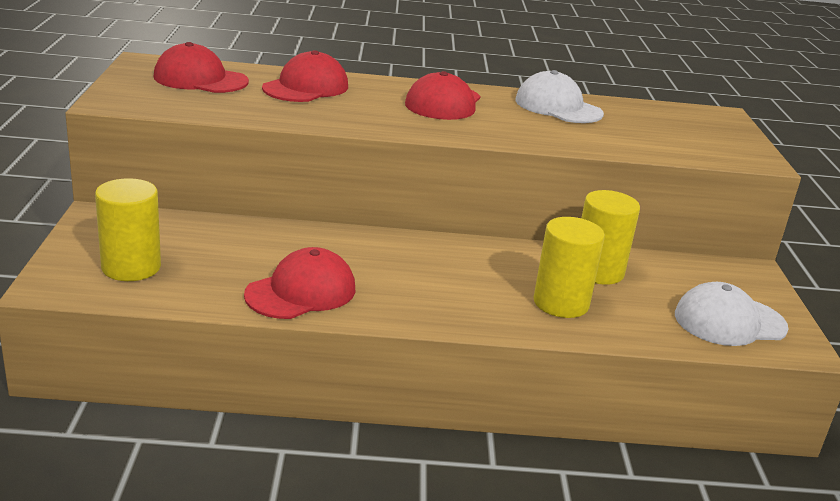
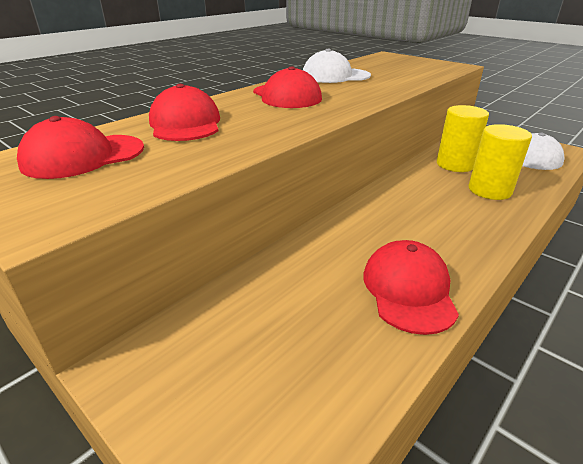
camera: 45 degrees left, 5 degrees up
(131, 267) = (270, 392): yellow cylinder -> none

